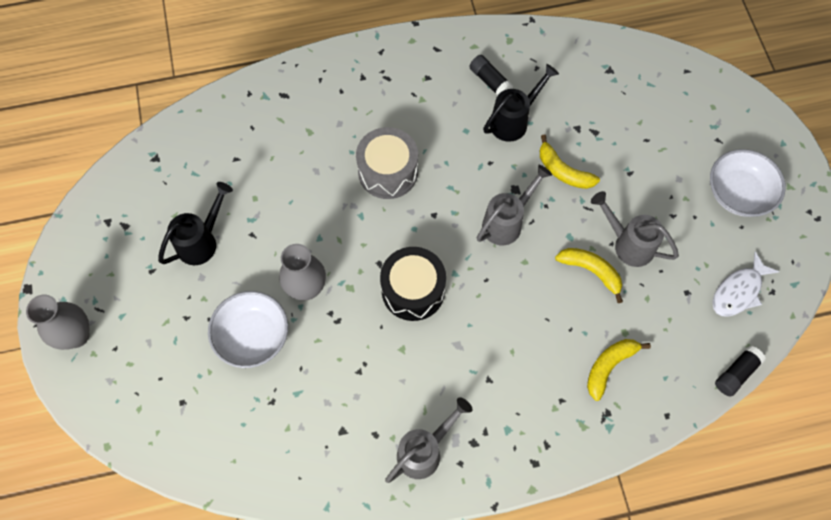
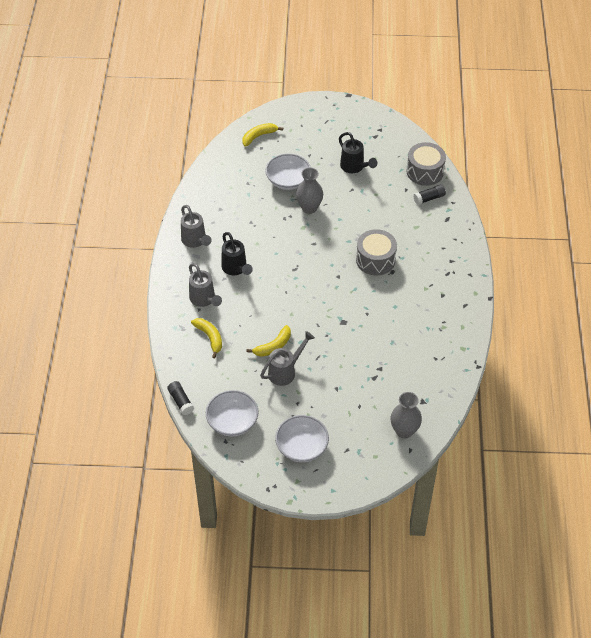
camera: 105 degrees right, 15 degrees down
(76, 335) = (314, 111): grey vase -> grey vase (404, 431)
(192, 140) = (425, 171): none -> grey drum
(413, 290) = (291, 255): black drum -> none
(490, 81) = (431, 328): black glue stick -> black glue stick (429, 198)
(507, 222) = (321, 312): grey watering can -> grey watering can (204, 300)
(514, 120) = (395, 334): black watering can -> black watering can (236, 269)
(563, 171) = (349, 351): yellow banana -> yellow banana (259, 136)
(738, 291) = (232, 422): white fish -> white bowl

